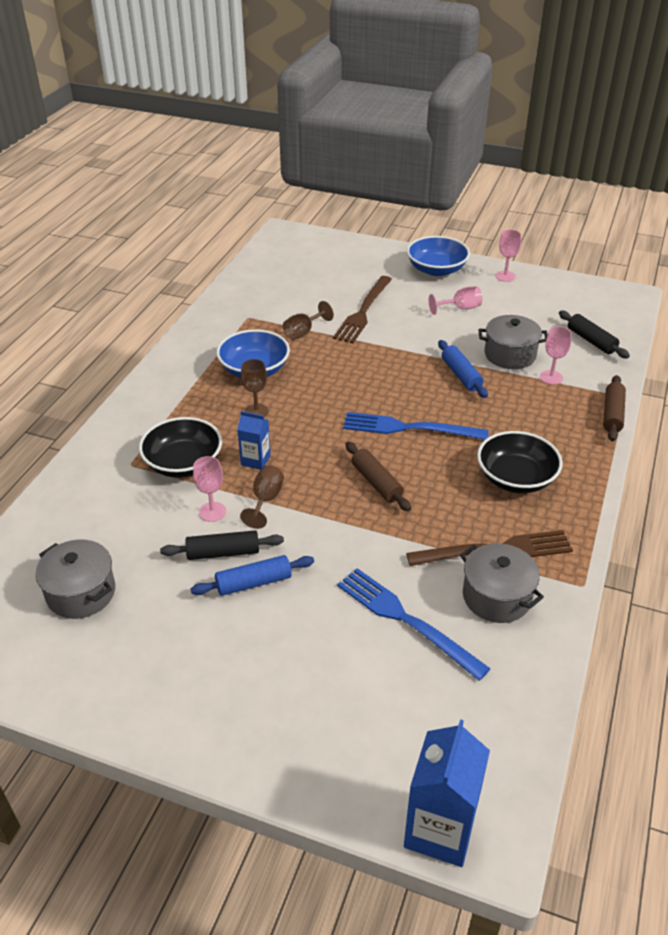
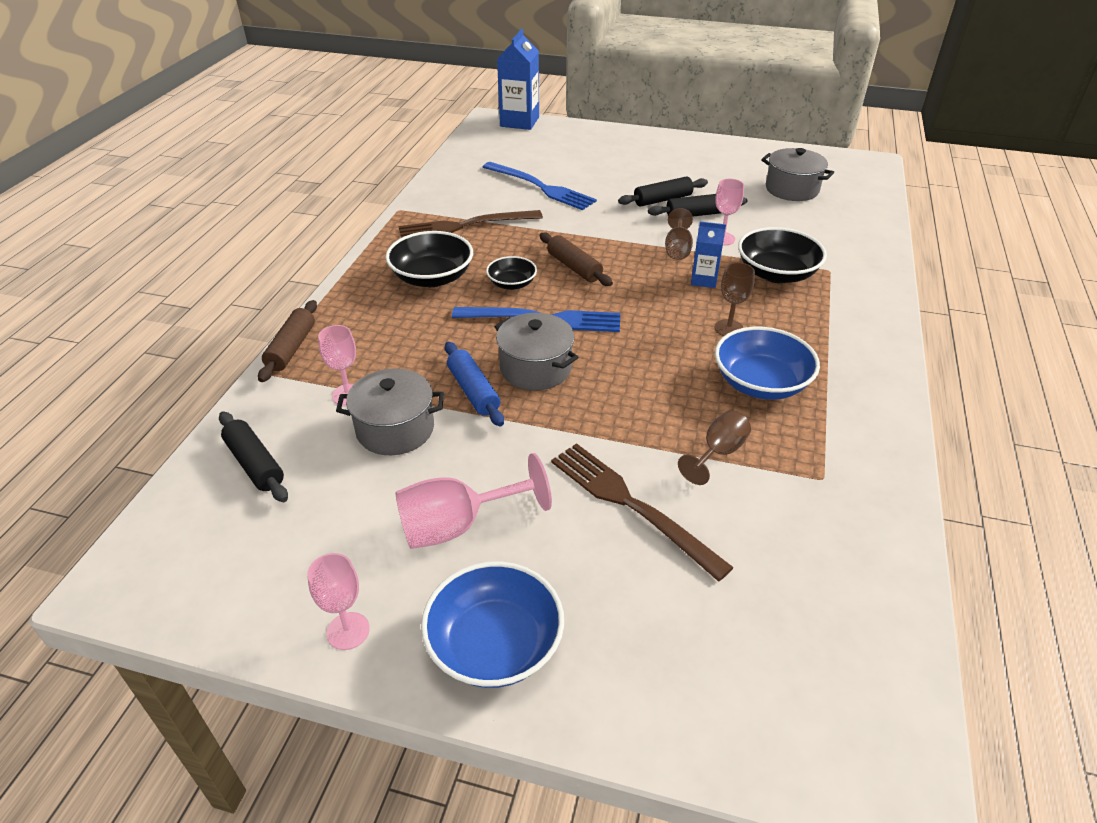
camera: 175 degrees right, 0 degrees up
(253, 582) = (662, 200): blue rolling pin -> black rolling pin
(363, 312) = (631, 505): brown fork -> brown fork turned 60 degrees counterclockwise
(437, 466) = (512, 284): none -> black bowl
(460, 308) = (458, 525): pink goblet -> pink goblet, size x1.58
(496, 597) = (470, 201): grey pot -> grey pot (535, 368)

